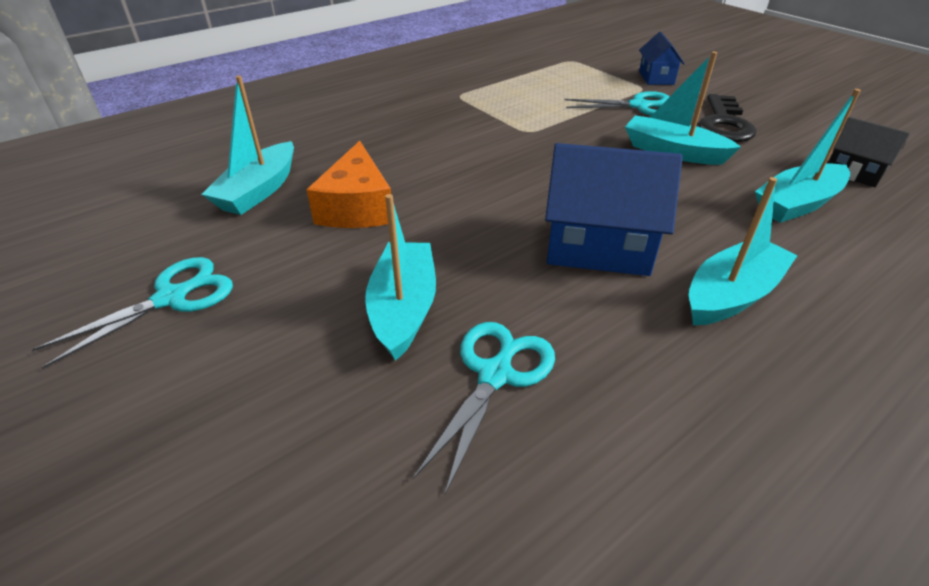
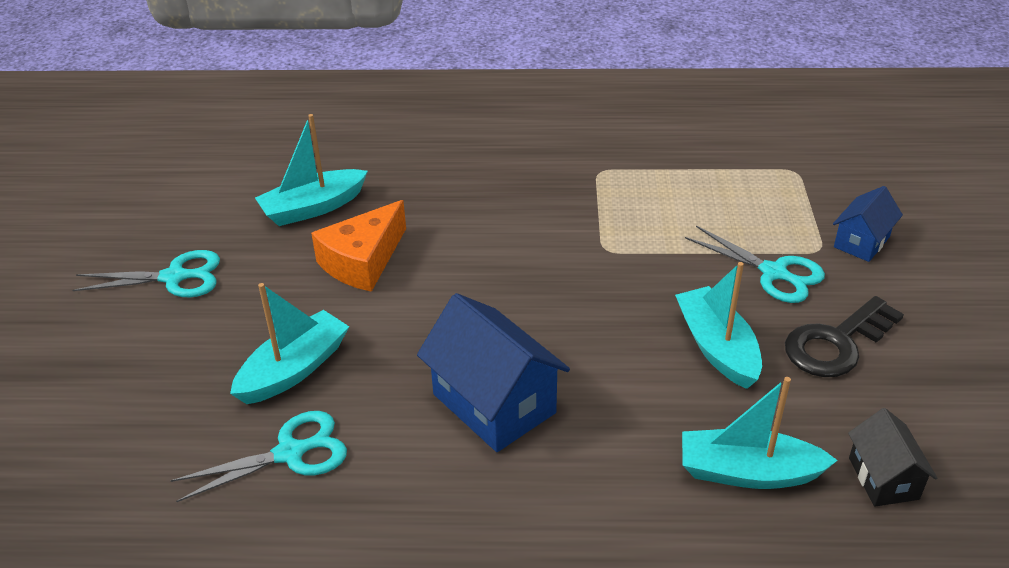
camera: 40 degrees right, 0 degrees up
(731, 295) = (536, 508): turquoise boat -> none

